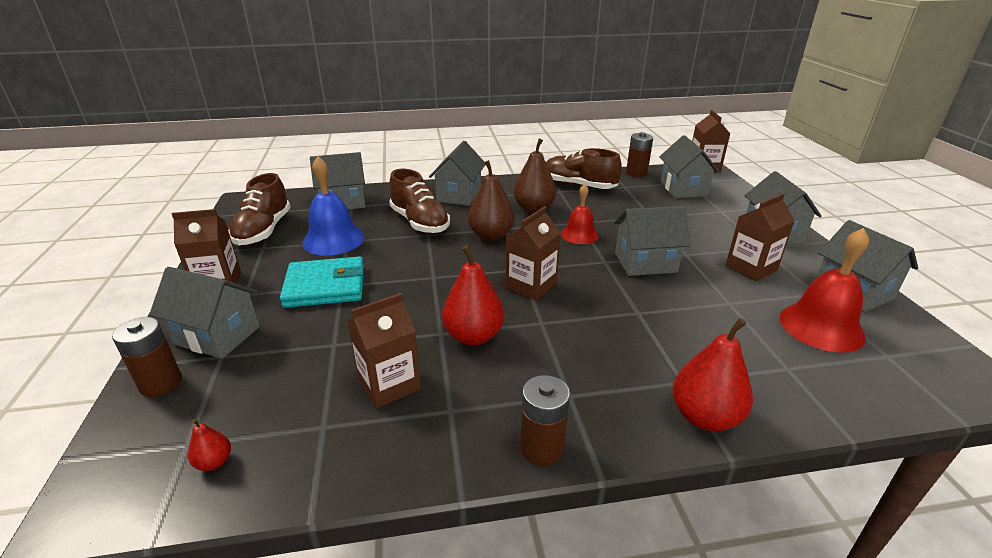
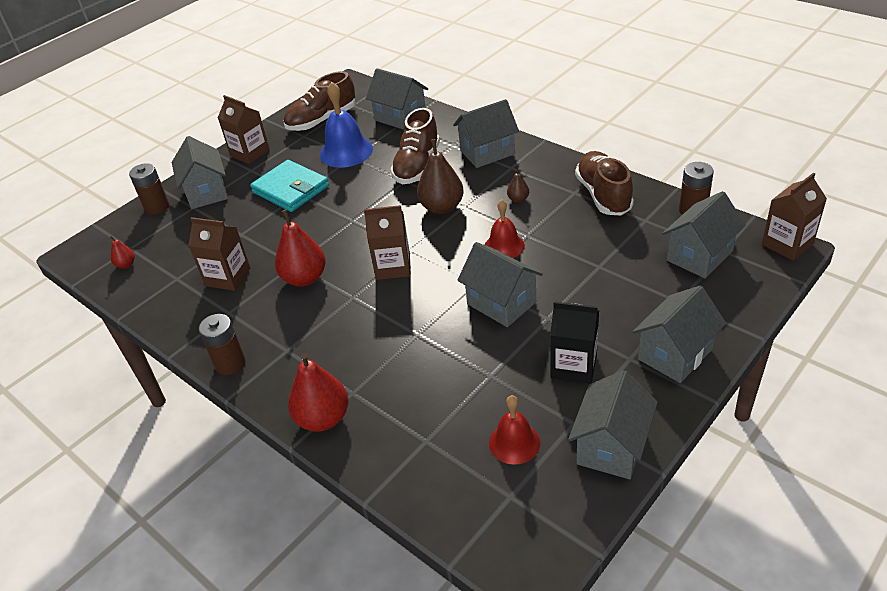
camera: 55 degrees right, 10 degrees up
(534, 208) = (518, 199): brown pear -> brown pear, size x0.48
(751, 268) = (573, 366): brown carton -> black carton
(821, 326) = (514, 442): red bell -> red bell, size x0.64

